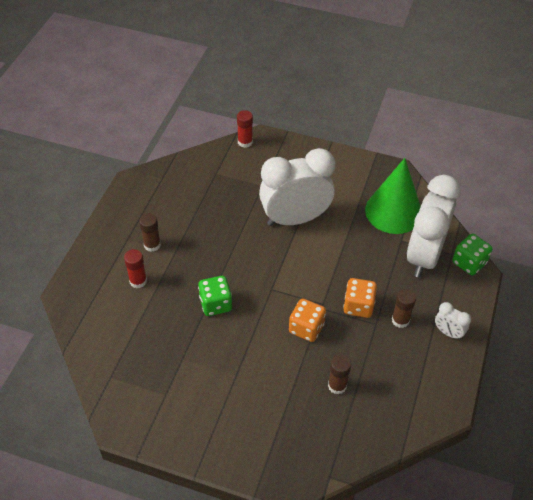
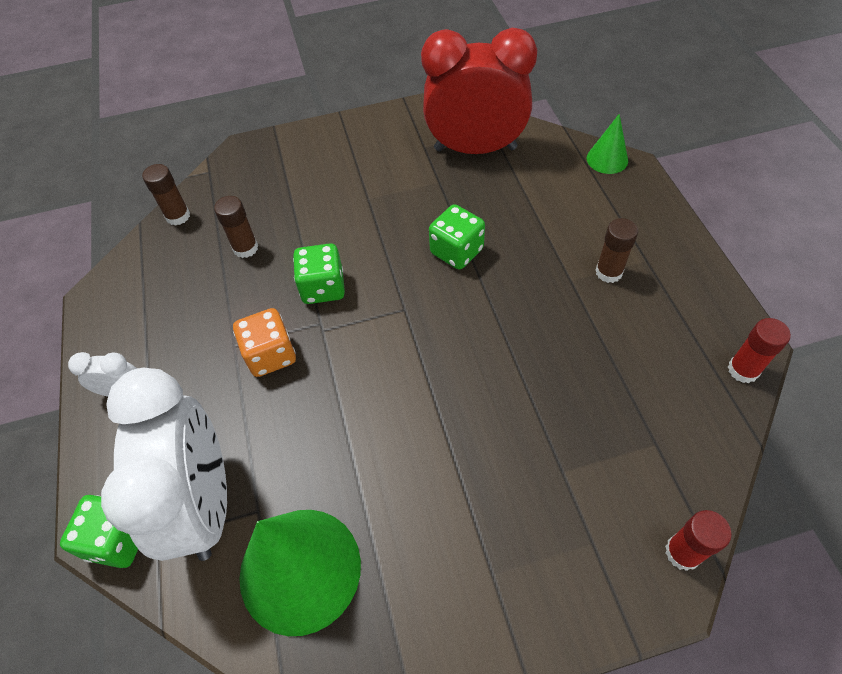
camera: 150 degrees right, 5 degrees up
(71, 307) = (607, 159): none -> green cone
(136, 369) = (475, 149): none -> red clock
(138, 281) = (572, 223): red glue stick -> red glue stick (743, 370)
(295, 219) = (457, 439): white clock -> none
(306, 328) = (323, 288): orange dice -> green dice
(400, 320) = (201, 369): brown glue stick -> brown glue stick (178, 216)

